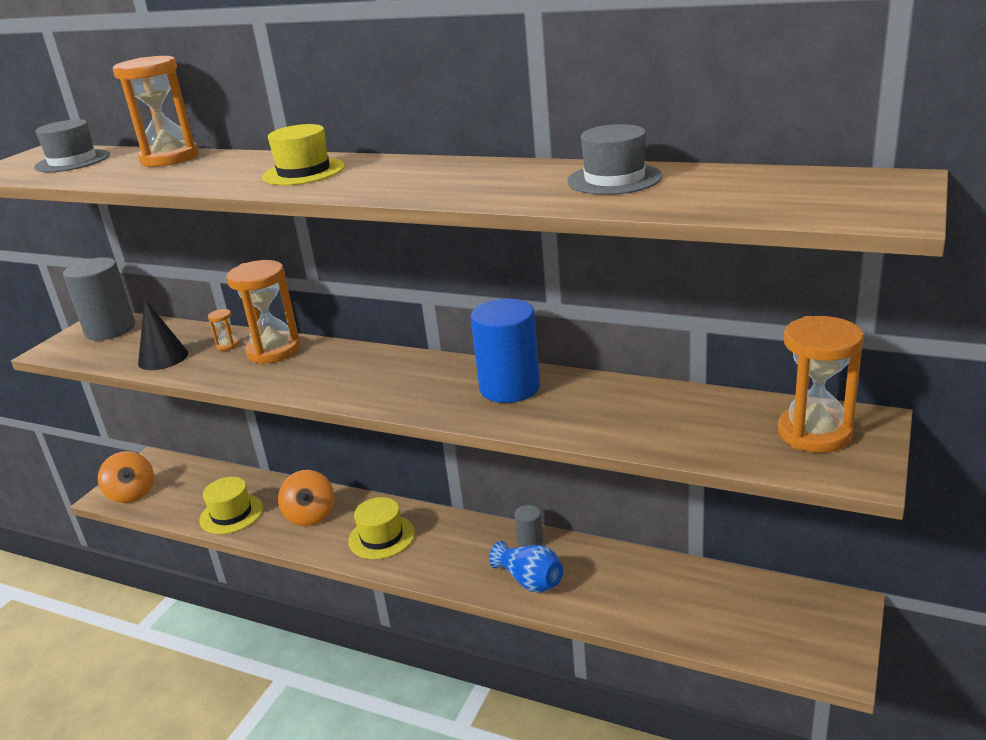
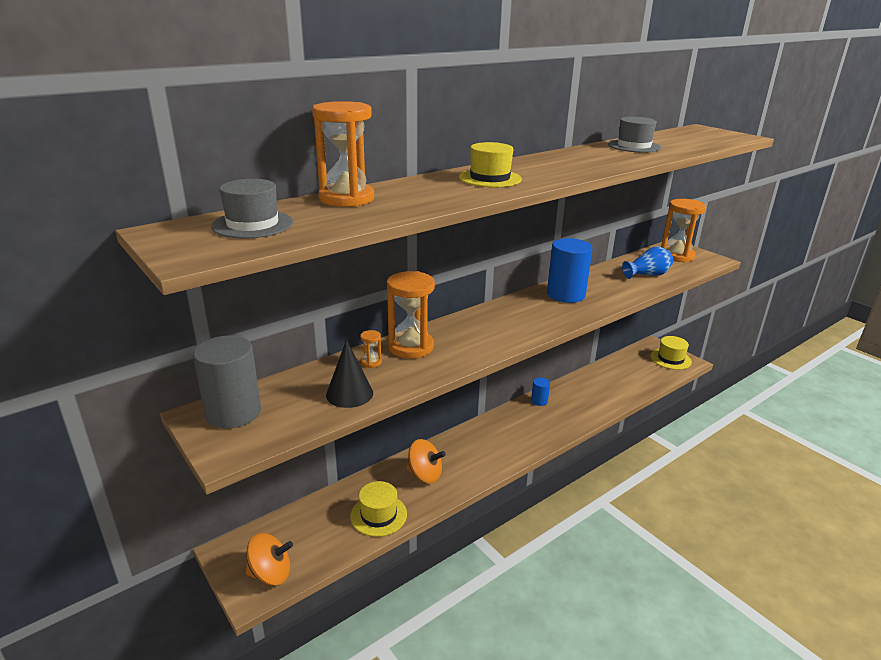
camera: 65 degrees left, 0 degrees up
(381, 537) = (483, 451): yellow hat -> yellow hat (670, 359)
(530, 541) = (539, 401): grey cylinder -> blue cylinder
(530, 581) = (574, 412): blue vase -> blue vase (647, 275)

